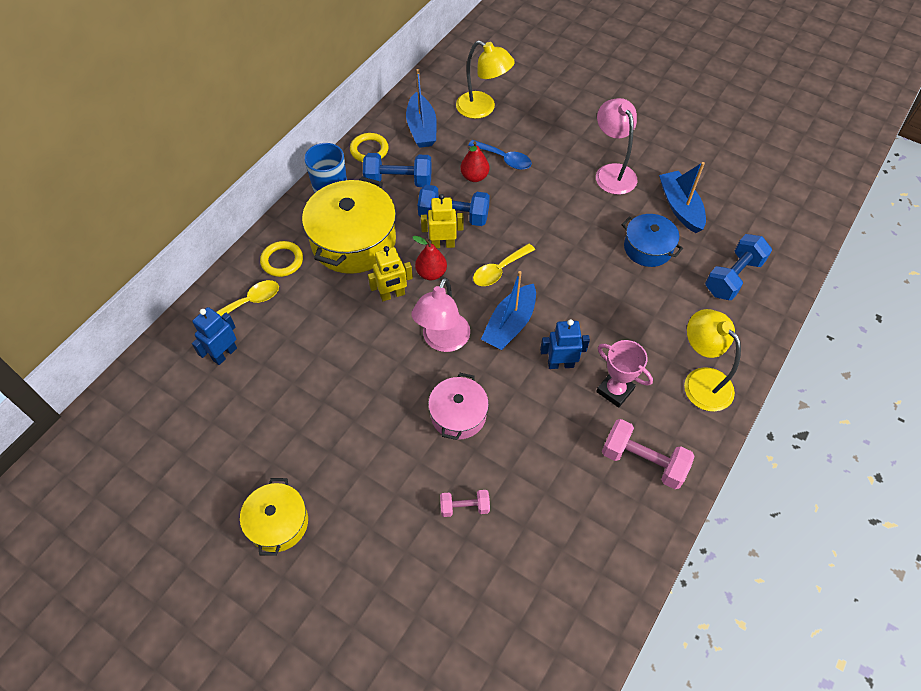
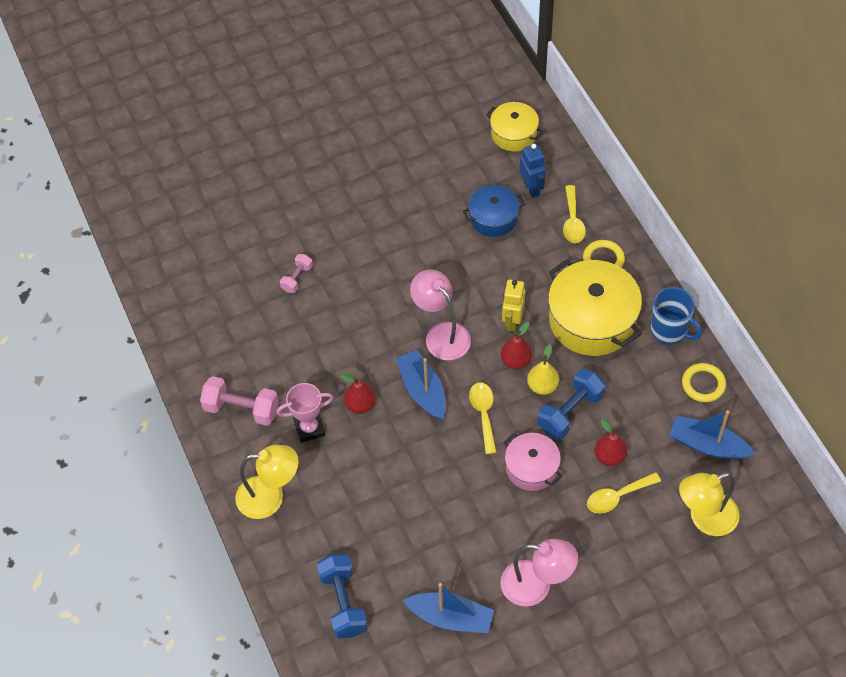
camera: 125 degrees right, 0 degrees up
(278, 523) = (368, 170): yellow pot -> yellow pot (514, 134)
(398, 181) = (644, 389): blue dumbbell -> none
(442, 244) = (542, 386): yellow robot -> yellow pear
(458, 415) = (369, 311): pink pot -> pink pot (531, 468)
(504, 159) = (617, 497): blue spoon -> yellow spoon
(560, 364) = (360, 405): blue robot -> red pear
(643, 461) = (241, 409): pink dumbbell -> pink dumbbell turned 45 degrees clockwise
(648, 248) = (424, 552): blue pot -> blue pot (493, 218)

